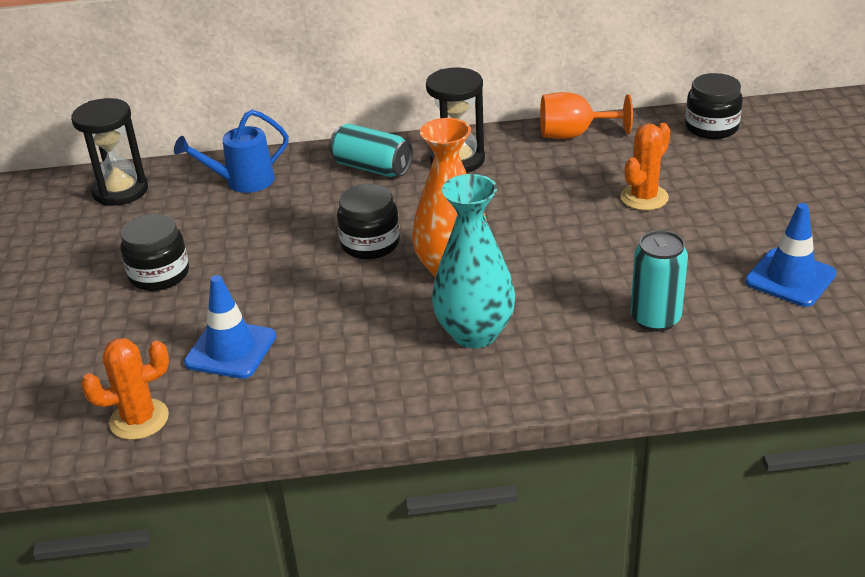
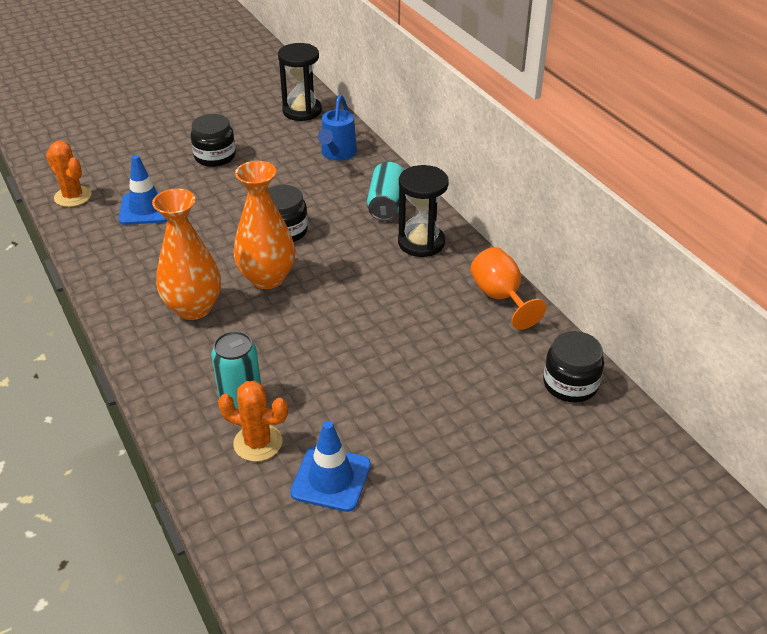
camera: 65 degrees right, 5 degrees up
(243, 182) = (337, 154): blue watering can -> blue watering can turned 120 degrees counterclockwise
(474, 333) = (193, 308): turquoise vase -> orange vase
(644, 197) = (418, 361): orange cactus -> orange cactus (258, 443)

